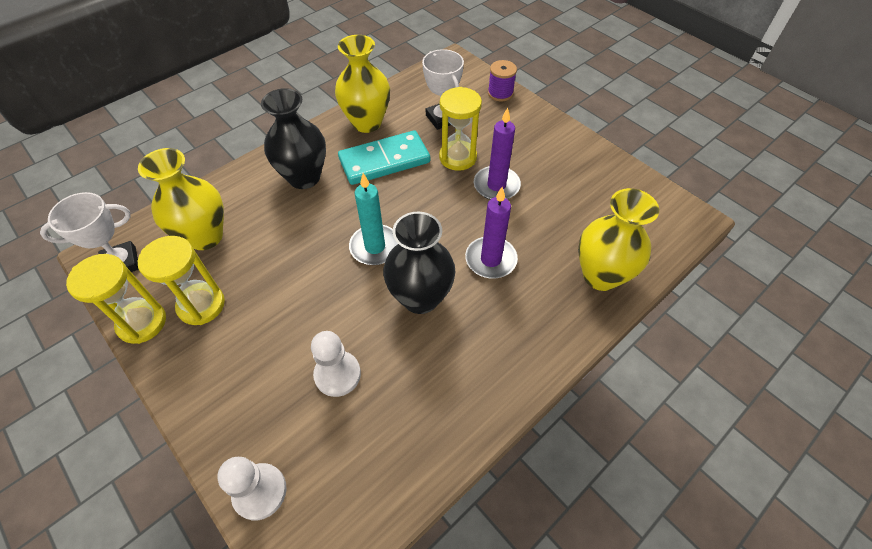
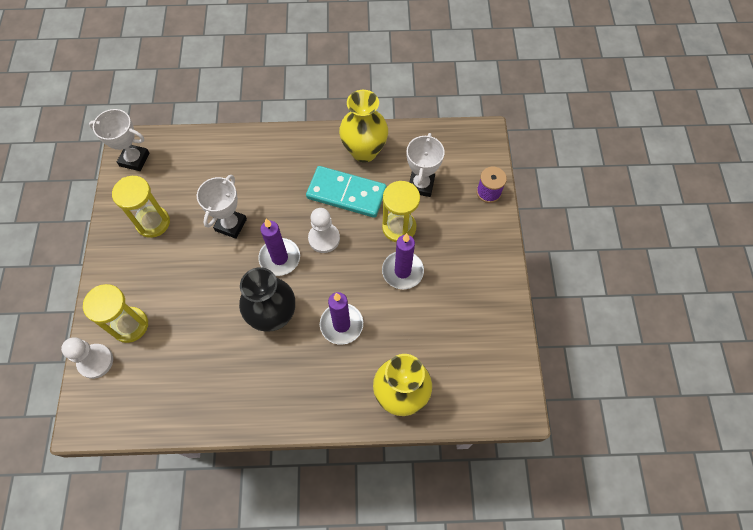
camera: 40 degrees right, 10 degrees up
(142, 323) = (116, 210): yellow hourglass -> yellow hourglass (130, 325)
(205, 236) = (191, 174): yellow vase -> none
(295, 252) = (231, 225): none -> white trophy
(304, 177) = (283, 170): black vase -> none
(337, 374) = (185, 327): white pawn -> white pawn (324, 238)
(375, 247) = (280, 258): turquoise candle -> purple candle

